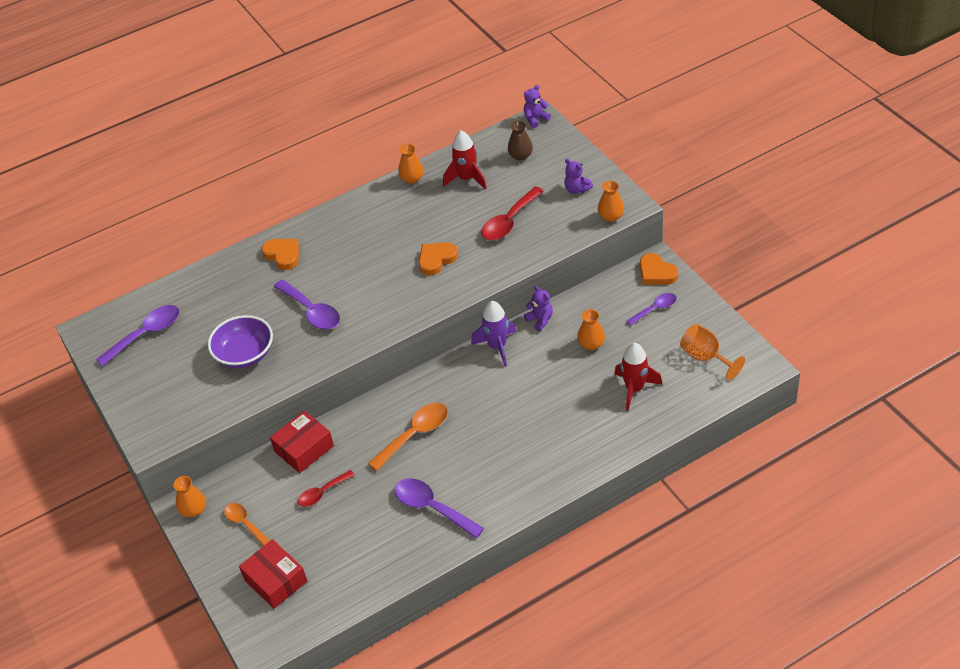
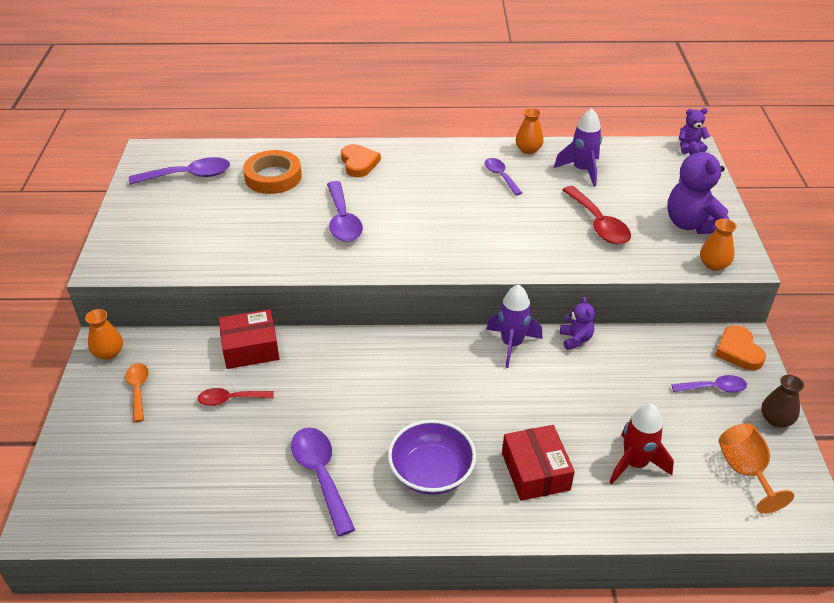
camera: 25 degrees right, 5 degrees down
(221, 301) = (273, 177): none -> orange tape
(245, 354) = (252, 229): purple bowl -> purple bowl (431, 472)
(275, 580) = (113, 463): red box -> red box (535, 471)
(407, 213) = (501, 176): none -> purple spoon
(415, 435) = (363, 389): orange spoon -> none
(436, 260) = (497, 227): orange heart -> none
(467, 179) = (582, 170): red rocket -> purple rocket
(509, 221) = (598, 223): red spoon -> red spoon turned 90 degrees counterclockwise
(520, 155) = (652, 171): brown vase -> brown vase (776, 419)
(577, 189) = (691, 224): purple teddy bear -> purple teddy bear, size x1.89
(591, 344) = (615, 390): orange vase -> none

